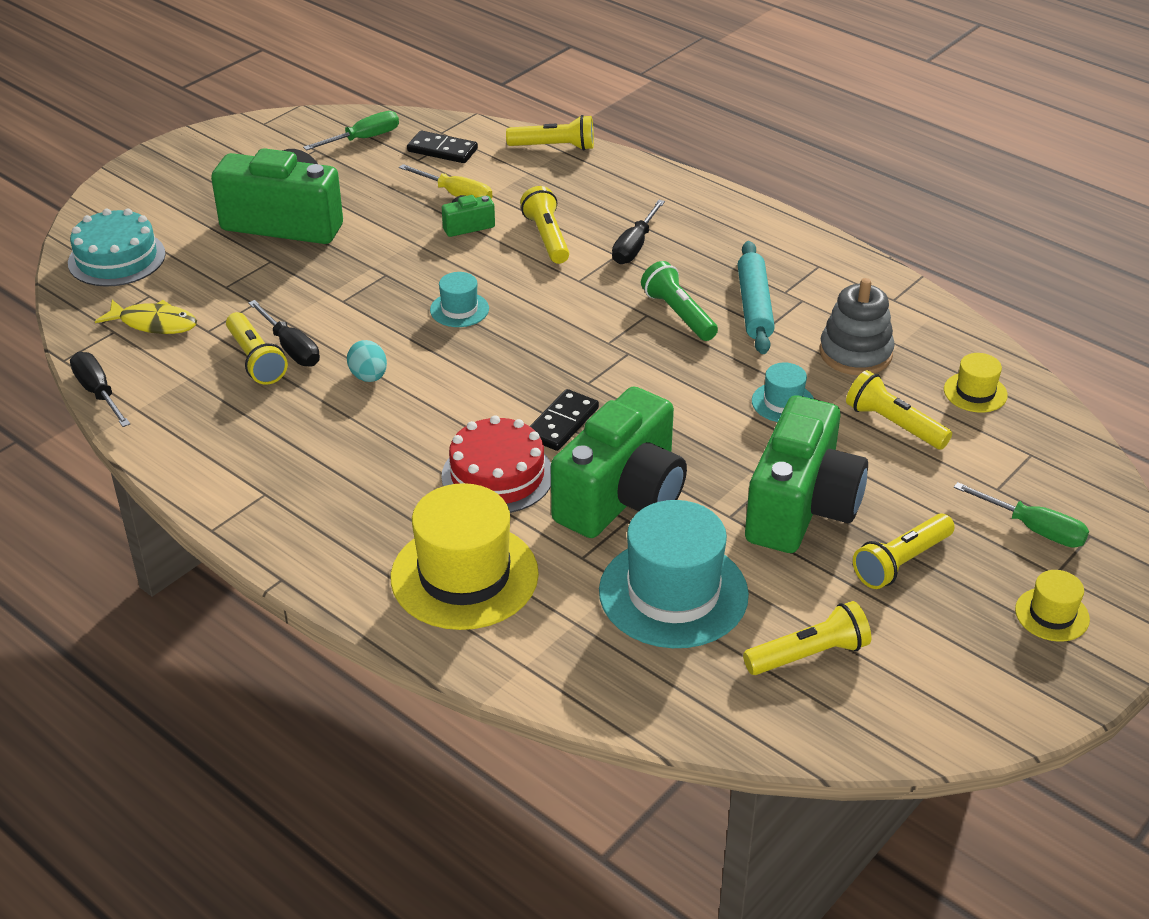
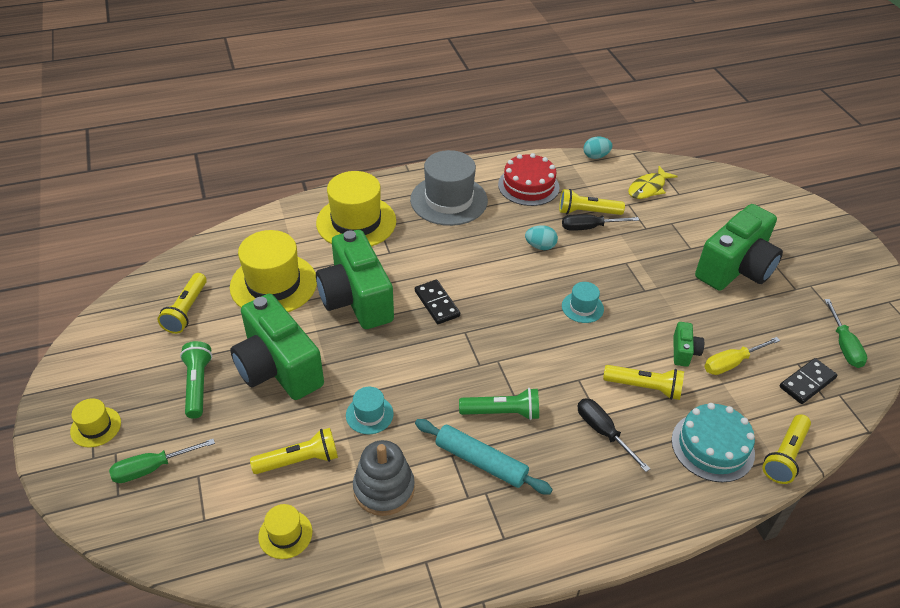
camera: 120 degrees right, 5 degrees up
(98, 392) = (596, 156): black screwdriver -> turquoise egg
(117, 258) = (727, 192): turquoise cake -> turquoise cake (712, 446)
(330, 500) = (449, 200): none -> grey hat
(497, 475) = (416, 261): red cake -> red cake (528, 186)
(673, 593) = (273, 284): turquoise hat -> yellow hat
(901, 562) = (198, 385): yellow flashlight -> green flashlight

